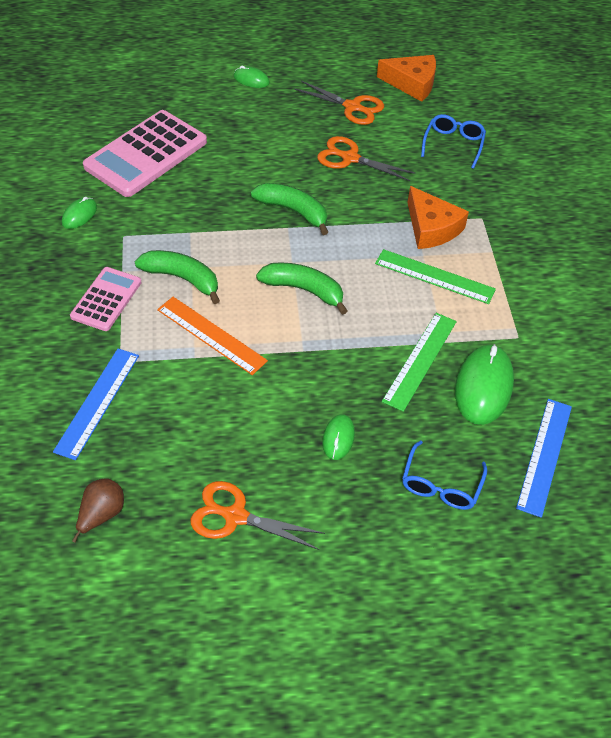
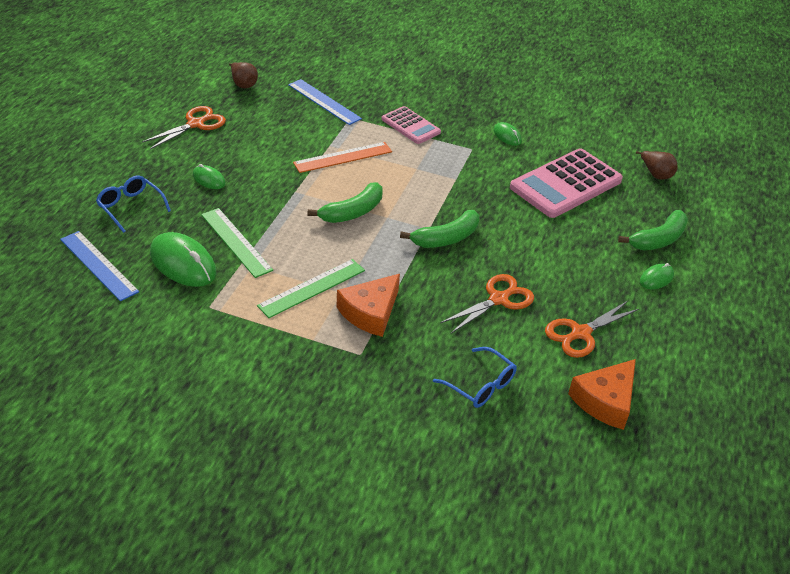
camera: 115 degrees right, 10 degrees down
(88, 101) = (655, 174): none -> brown pear
(146, 154) = (566, 184): pink calculator -> pink calculator turned 105 degrees counterclockwise
(182, 278) = (407, 161): green banana -> green banana (658, 239)
(431, 228) = (370, 312): orange cheese -> orange cheese turned 45 degrees counterclockwise

